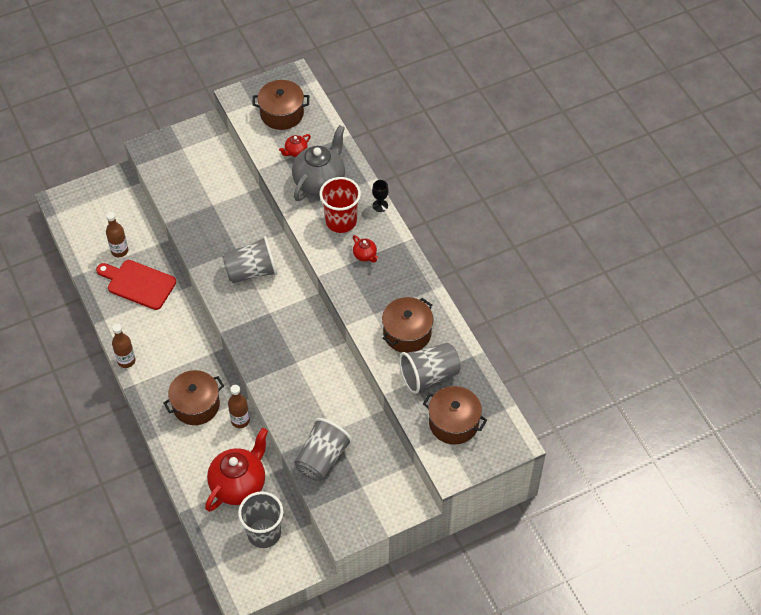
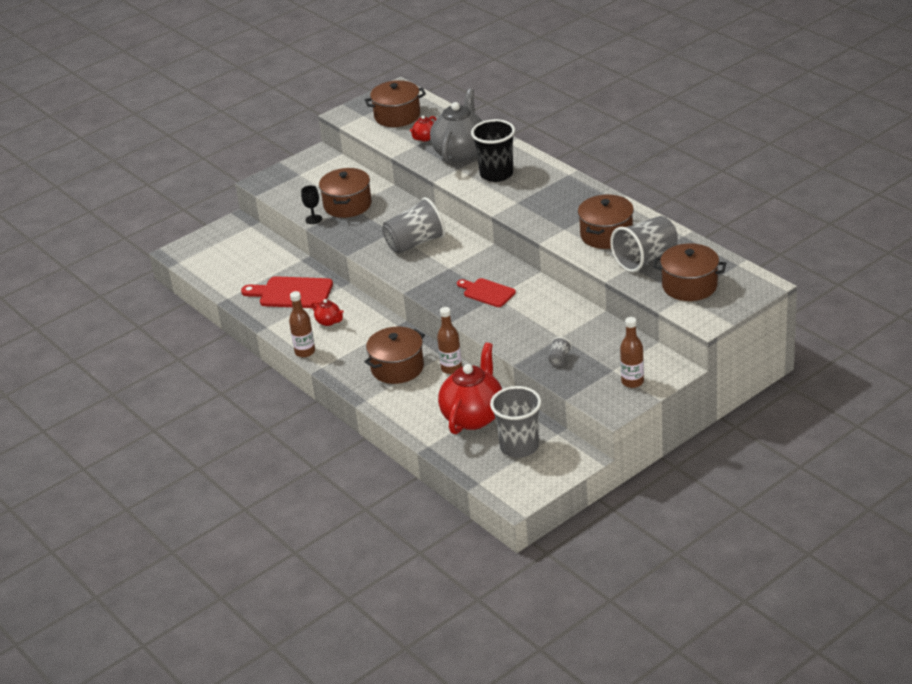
camera: 10 degrees left, 20 degrees down
(119, 251) = (260, 274): brown bottle -> brown bottle (632, 382)
(210, 202) = (347, 205): none -> brown pot
(291, 354) = (487, 292): none -> red cutting board
(322, 458) = (559, 359): grey cup -> grey cup, size x0.43
(341, 221) = (496, 174): red cup -> black cup
(365, 255) = (534, 192): red teapot -> red teapot (329, 321)
(380, 205) = (531, 155): black goblet -> black goblet (313, 219)

